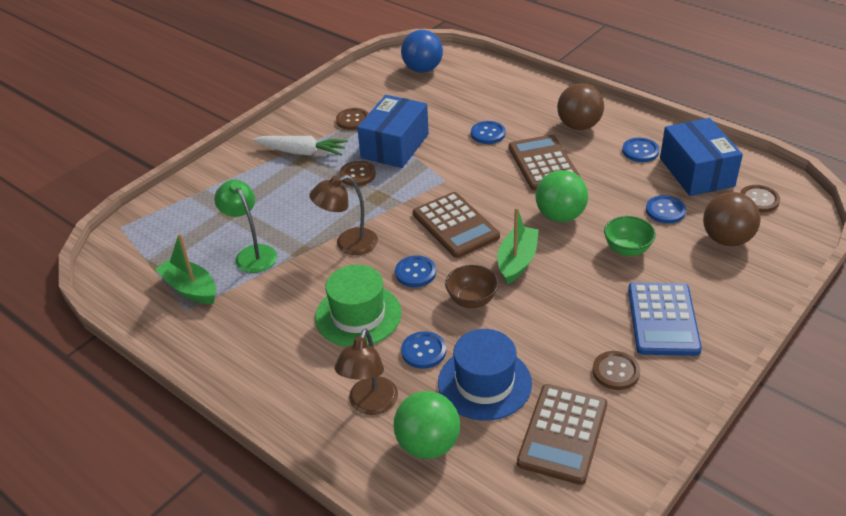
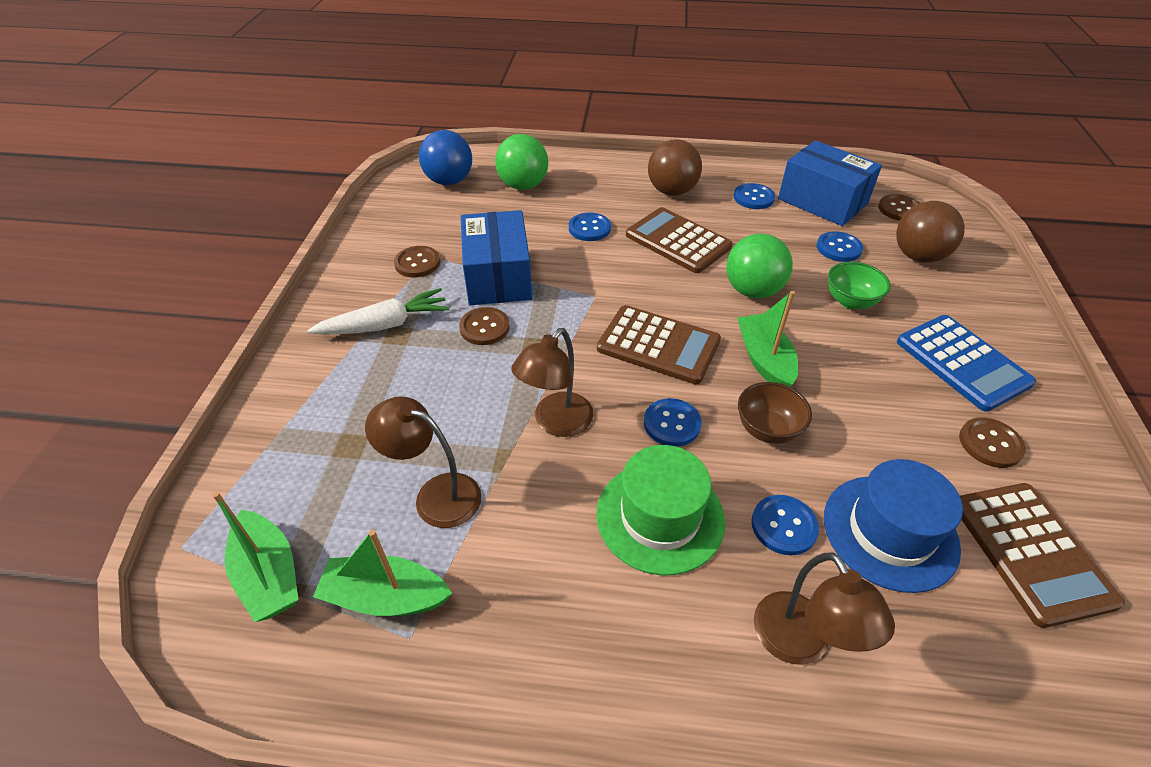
camera: 35 degrees left, 5 degrees up
(148, 256) = (269, 575): none -> green boat
(252, 254) = (436, 495): green lamp -> brown lamp
(428, 444) = (922, 661): green ball -> green ball (523, 186)

